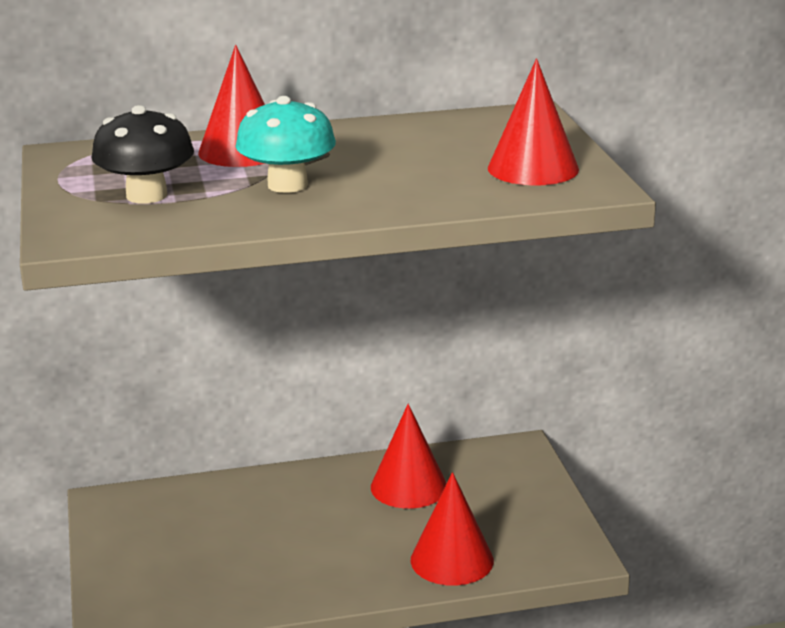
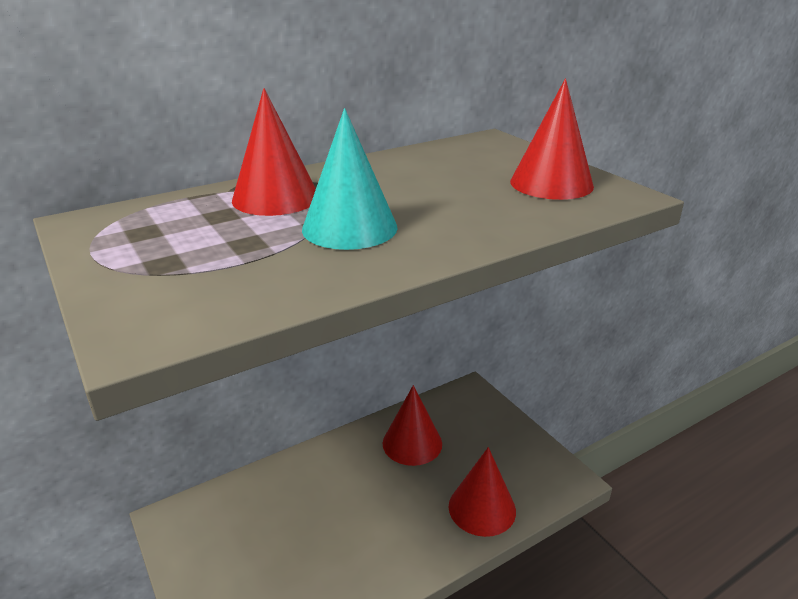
camera: 20 degrees left, 5 degrees up
(146, 195) = (207, 260): black mushroom -> none
(287, 185) = (349, 228): turquoise mushroom -> turquoise cone

